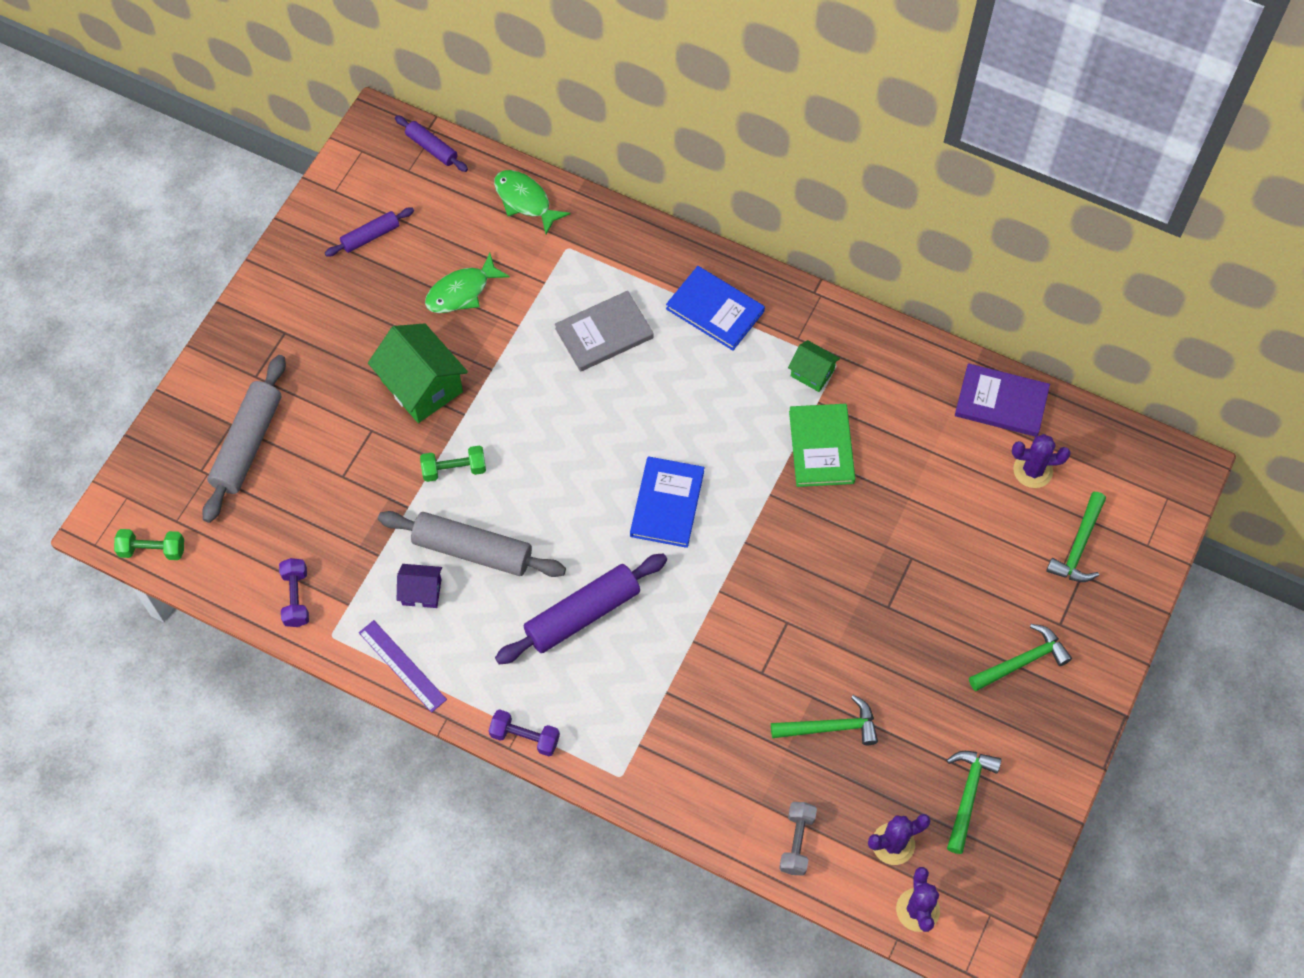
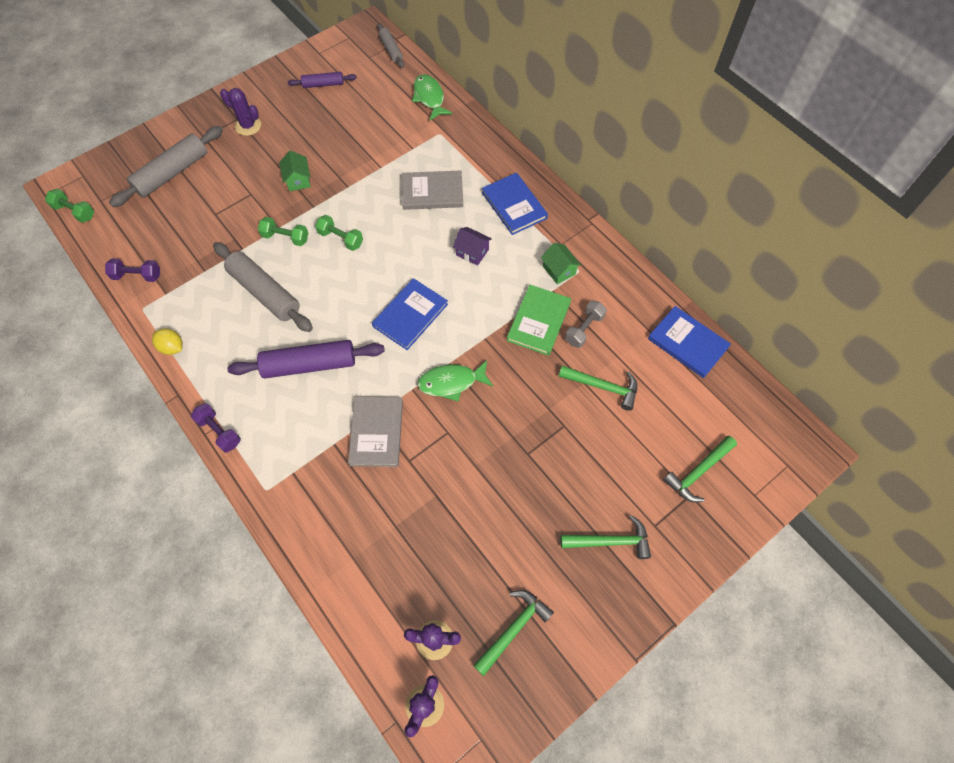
camera: 25 degrees right, 0 degrees up
(296, 598) = (137, 276): purple dumbbell -> purple dumbbell turned 75 degrees clockwise
(402, 666) = (172, 347): purple ruler -> yellow lemon
(421, 592) = (216, 305): purple house -> purple house (472, 252)
(422, 386) = (298, 180): green house -> green house, size x0.54
(432, 148) = (391, 50): purple rolling pin -> grey rolling pin
(462, 291) = (358, 135): green fish -> green fish (451, 382)
(525, 442) = (341, 238): none -> green dumbbell
(707, 658) = (376, 432): none -> grey book
(797, 842) = (362, 602): grey dumbbell -> grey dumbbell (584, 329)
(830, 727) = (436, 524): green hammer -> green hammer (603, 387)
(1001, 402) = (687, 343): purple book -> blue book
(1033, 470) = (688, 401): purple cactus -> purple cactus (248, 126)

